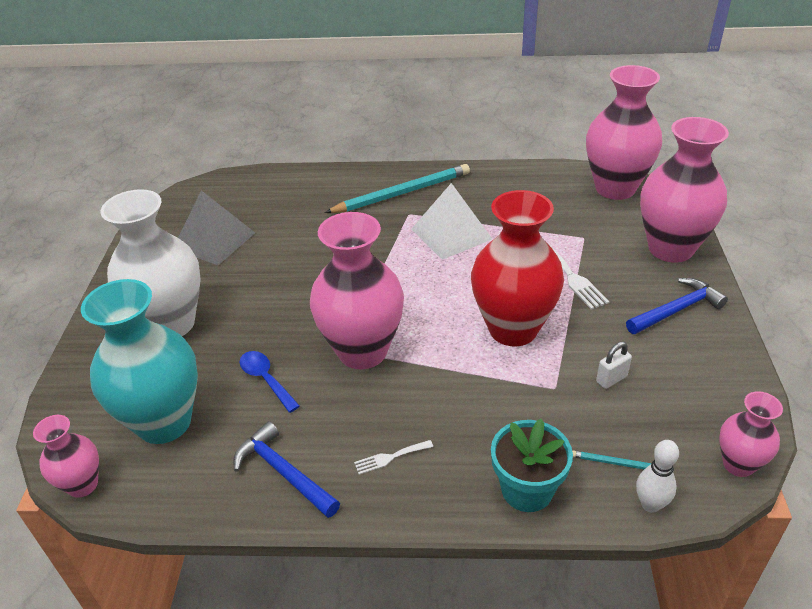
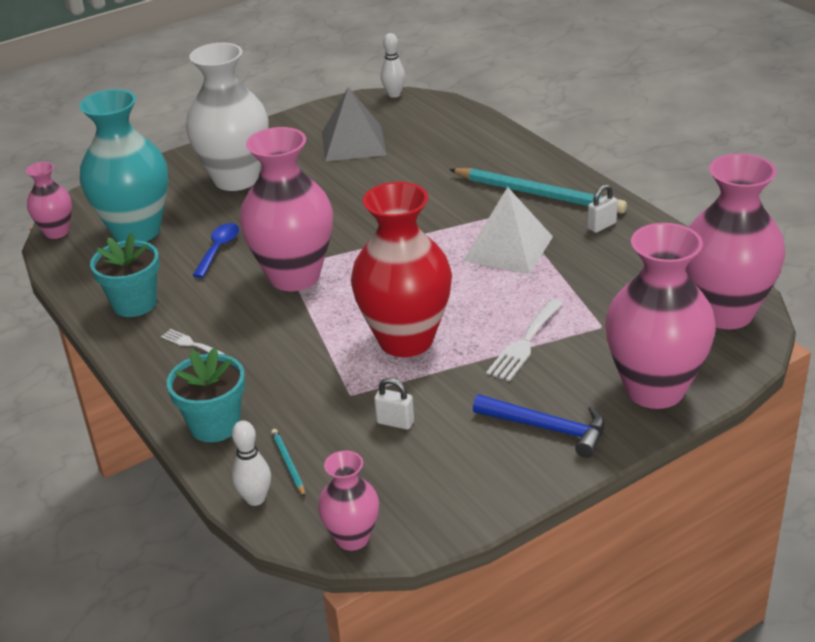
camera: 55 degrees right, 5 degrees down
(177, 193) = (394, 94): none -> white bowling pin
(283, 472) = (134, 303): blue hammer -> turquoise flower pot
(471, 187) = (601, 226): none -> white padlock

